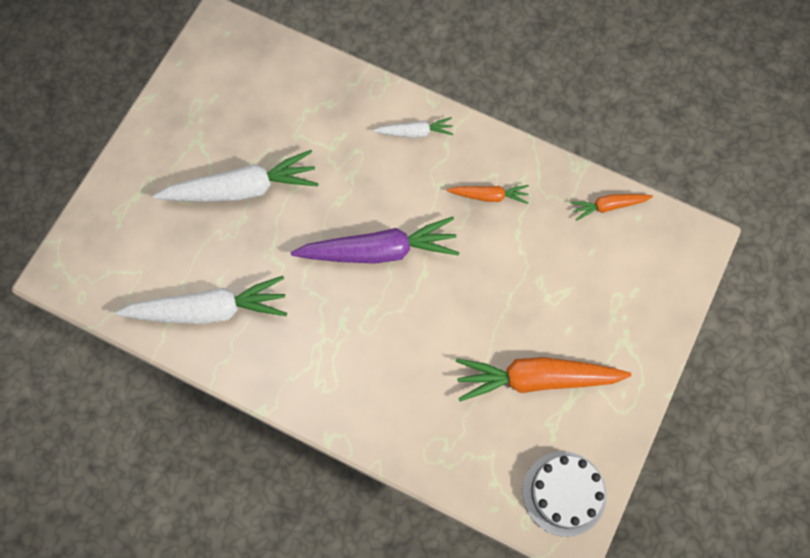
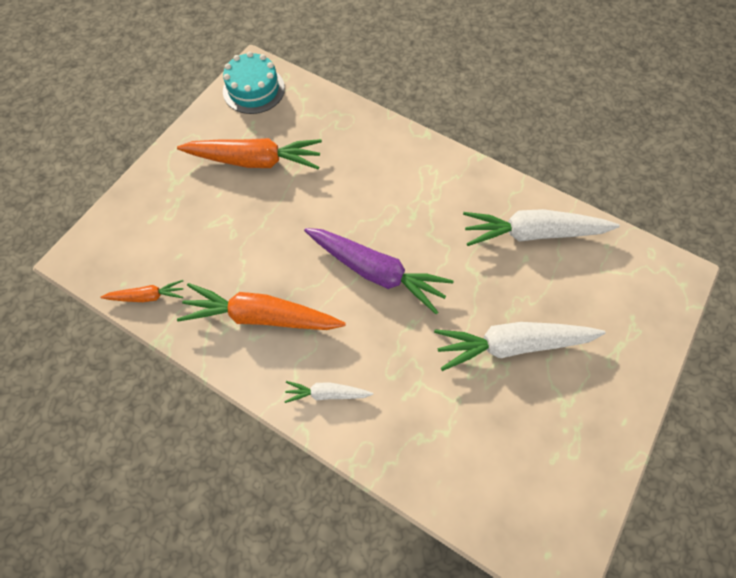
camera: 175 degrees left, 5 degrees down
(379, 251) = (376, 272): purple carrot -> purple carrot turned 150 degrees counterclockwise
(489, 196) = (262, 316): orange carrot -> orange carrot, size x1.98
(564, 493) = (254, 89): white cake -> turquoise cake

